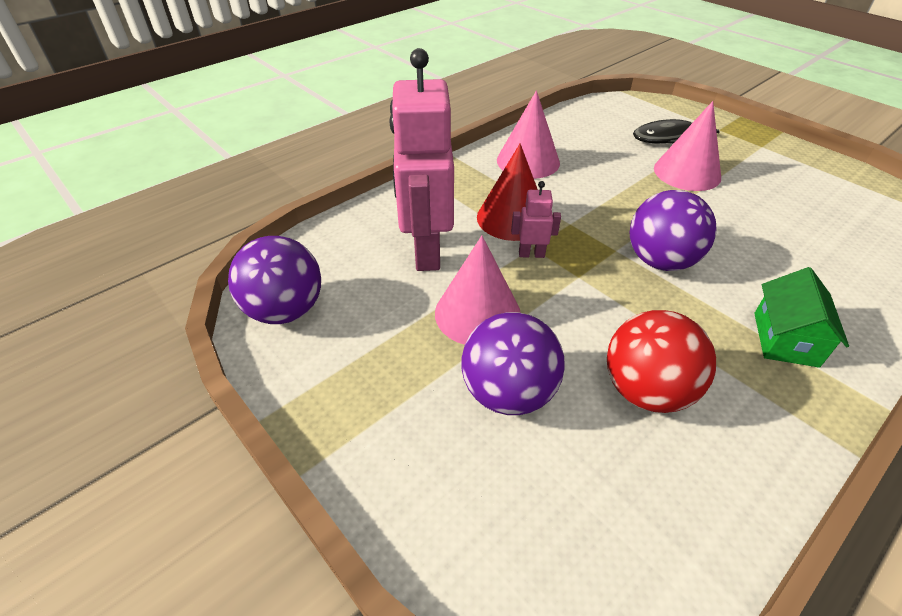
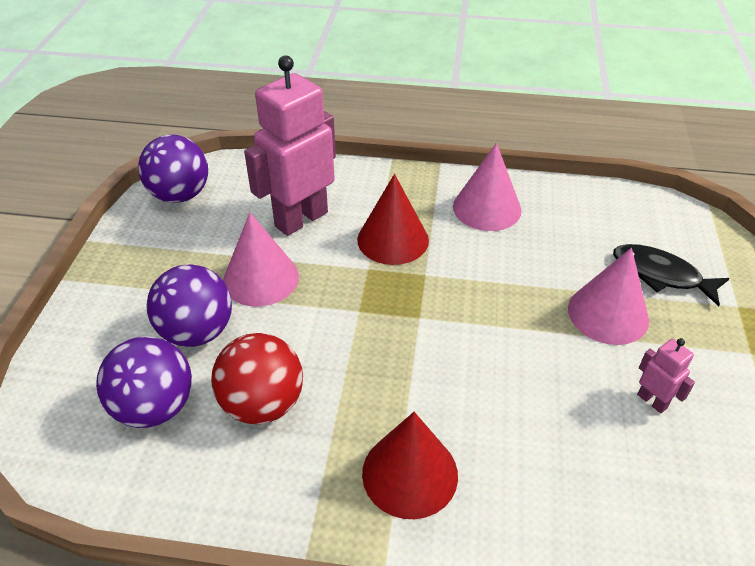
camera: 50 degrees right, 0 degrees up
(531, 254) = (358, 272): pink robot -> pink robot (652, 401)
(660, 261) = (434, 351): purple ball -> purple ball (155, 407)
(785, 339) = (410, 473): green house -> red cone

